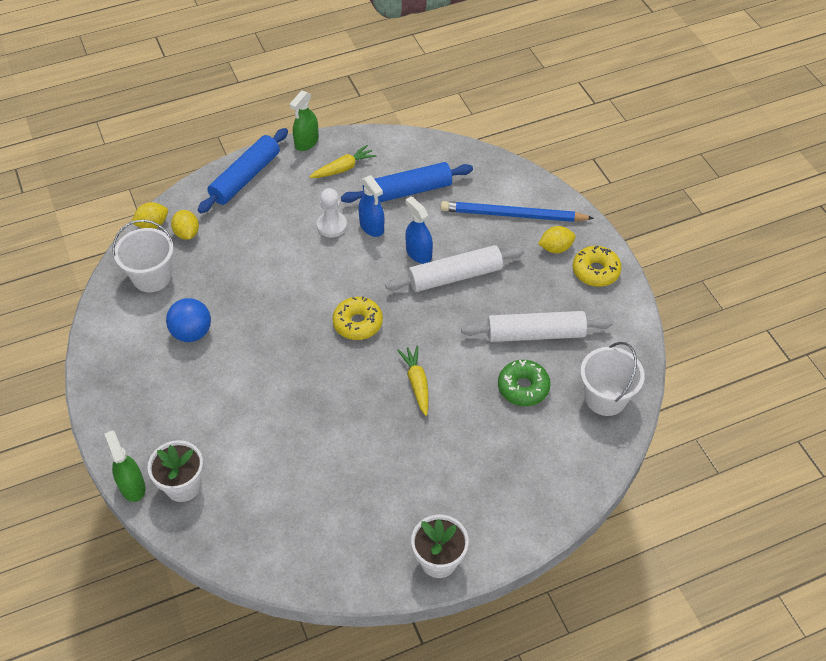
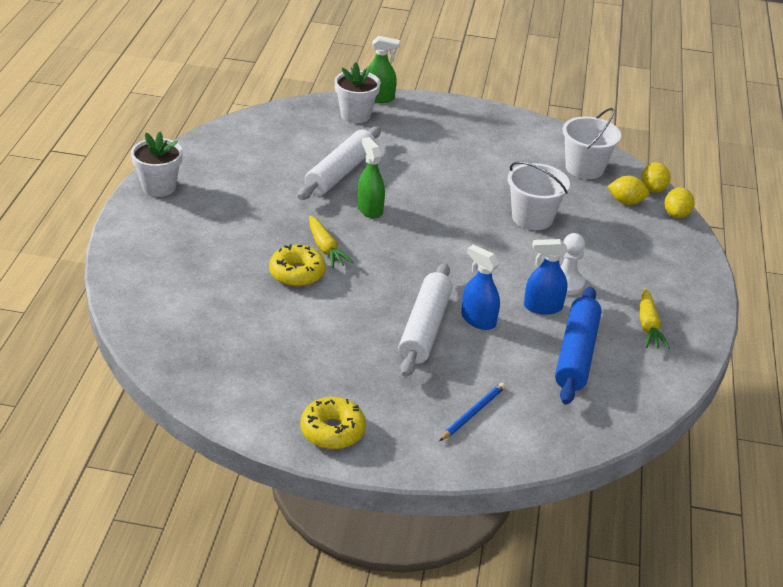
camera: 120 degrees right, 15 degrees down
(192, 333) = (500, 165): blue ball -> none
(245, 177) = (681, 259): blue rolling pin -> none
(306, 142) = (711, 319): green spray bottle -> green spray bottle (369, 209)
(358, 323) = (425, 247): yellow donut -> yellow donut (297, 273)
(417, 383) = (326, 248): yellow carrot -> yellow carrot turned 45 degrees clockwise
(418, 253) = (478, 320): blue spray bottle -> blue spray bottle turned 135 degrees counterclockwise
(512, 215) = (473, 413): blue pencil -> blue pencil, size x0.52
(523, 387) = (252, 303): green donut -> none
(535, 334) = (300, 342): white rolling pin -> white rolling pin (340, 172)
(555, 248) = (394, 419): yellow lemon -> yellow lemon (676, 214)
(605, 398) = (182, 345): white bucket -> white bucket (532, 218)

